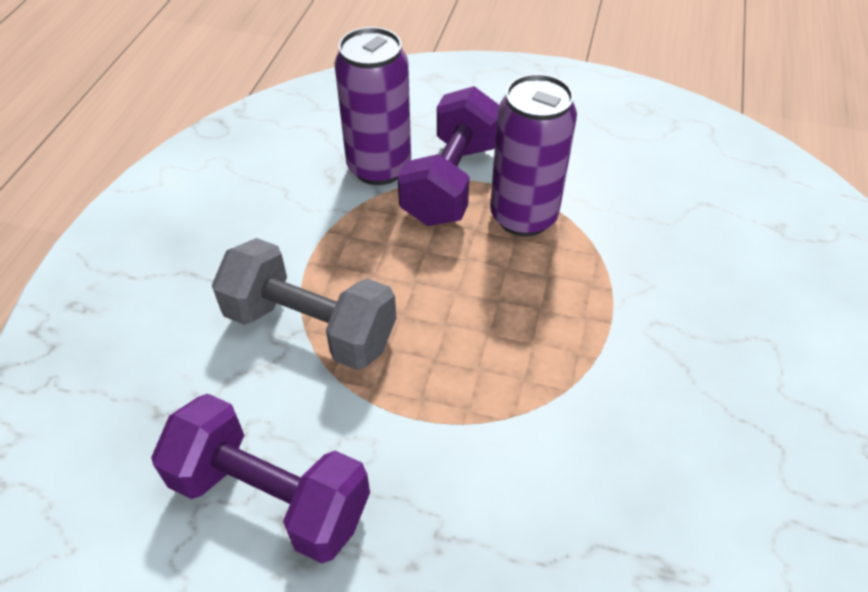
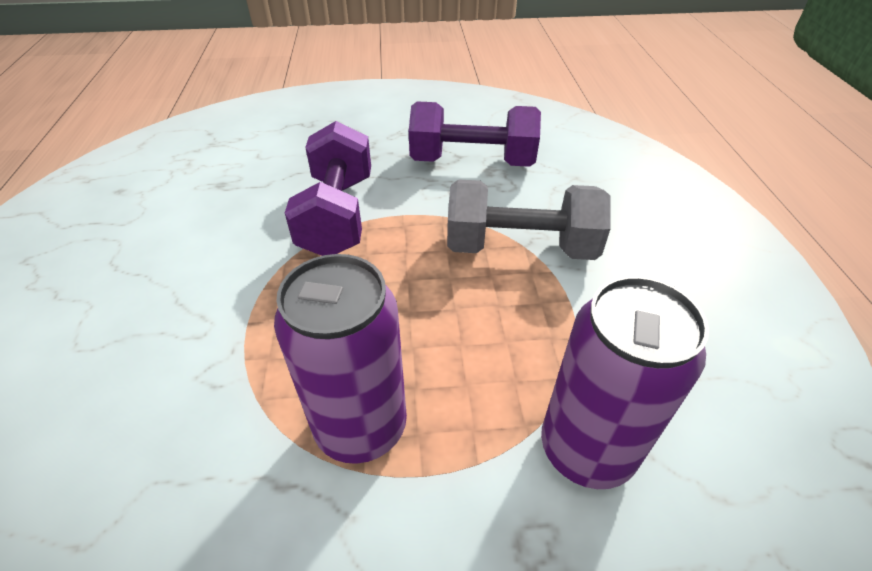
camera: 160 degrees right, 5 degrees down
(451, 182) = (476, 456): purple dumbbell -> purple dumbbell (337, 215)

